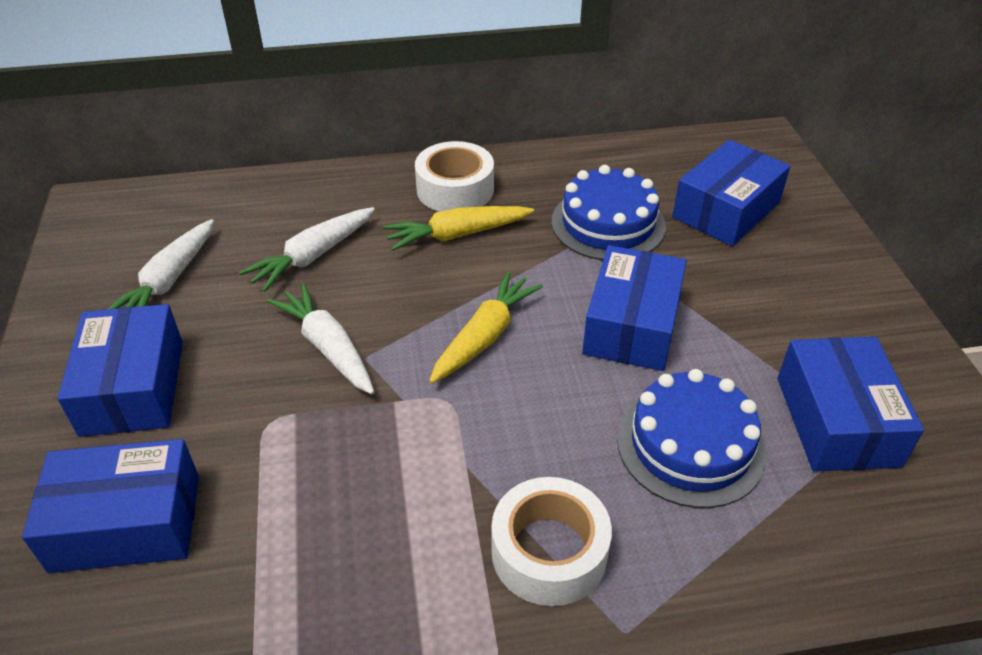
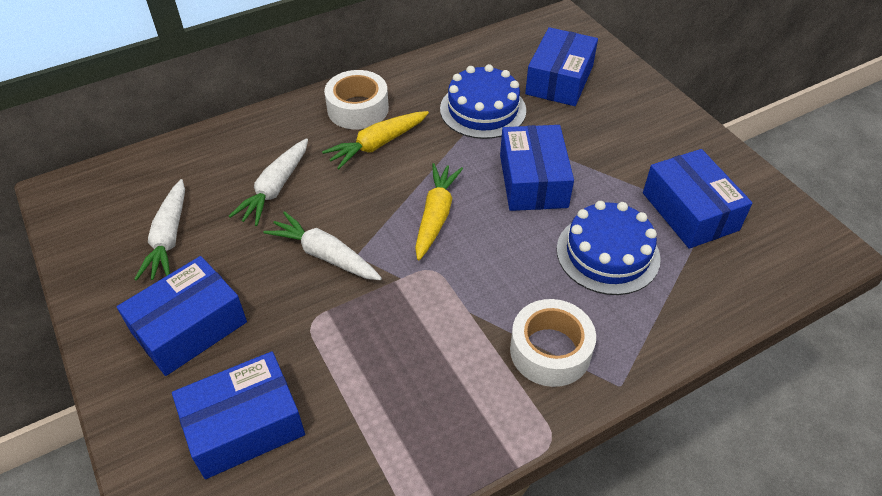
camera: 20 degrees left, 5 degrees up
(133, 387) = (189, 327): blue box -> blue box turned 75 degrees clockwise

